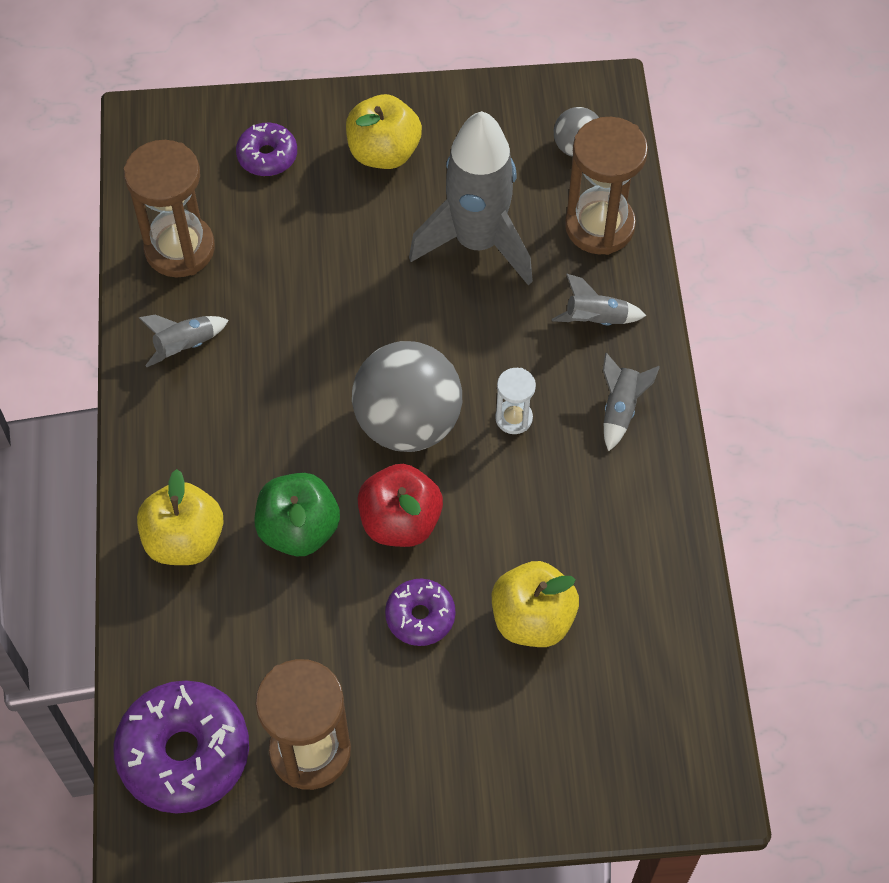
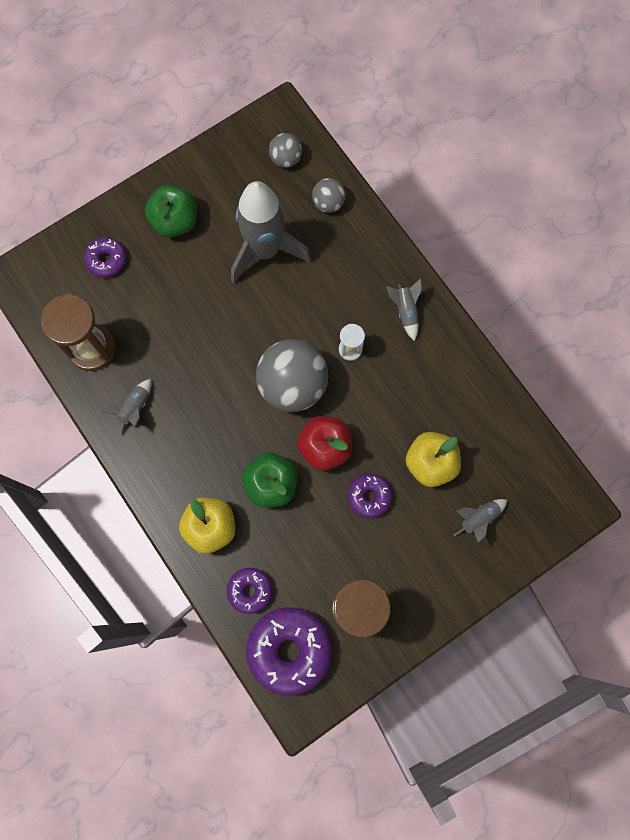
camera: 30 degrees left, 15 degrees up
(182, 648) = (250, 590): none -> purple donut
(384, 152) = (175, 221): yellow apple -> green apple
(596, 319) = (360, 263): grey rocket -> grey rocket (478, 518)
(599, 226) = (328, 203): brown hourglass -> grey ball

